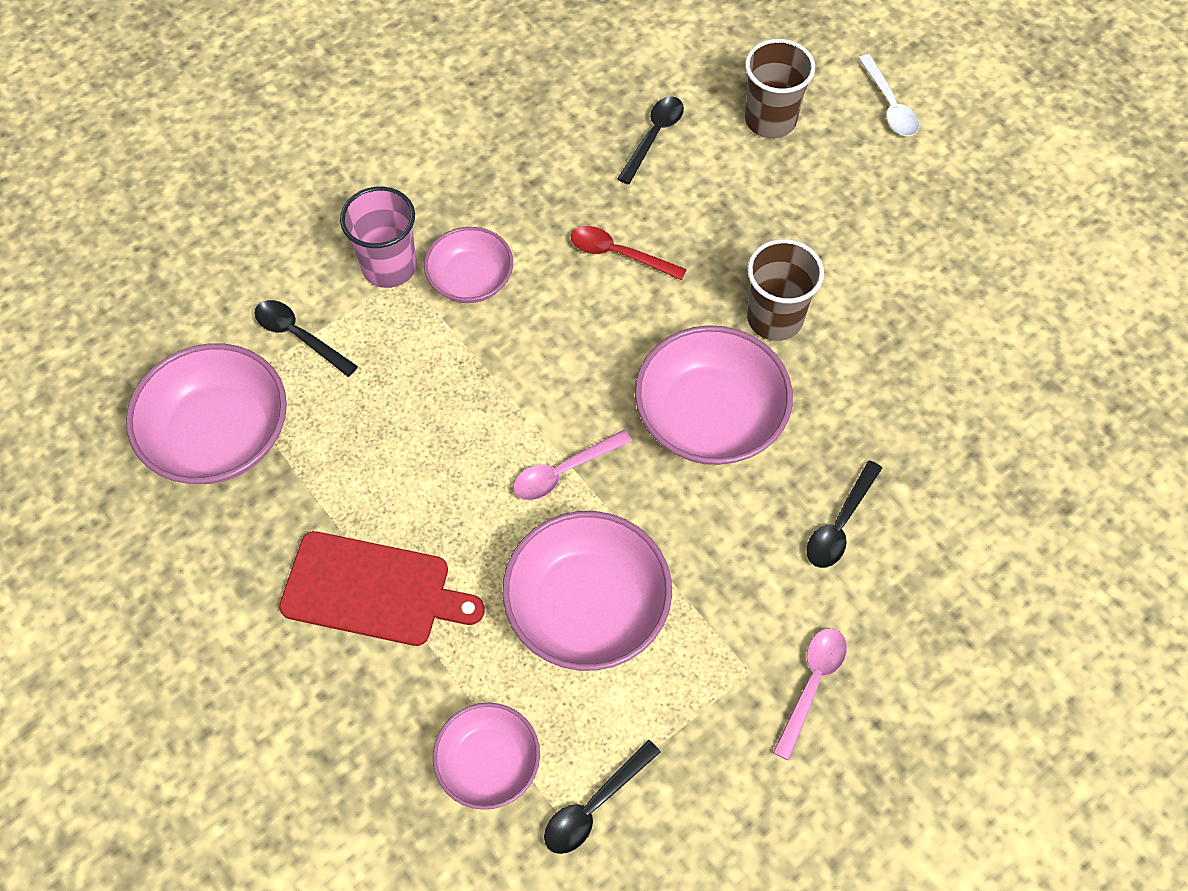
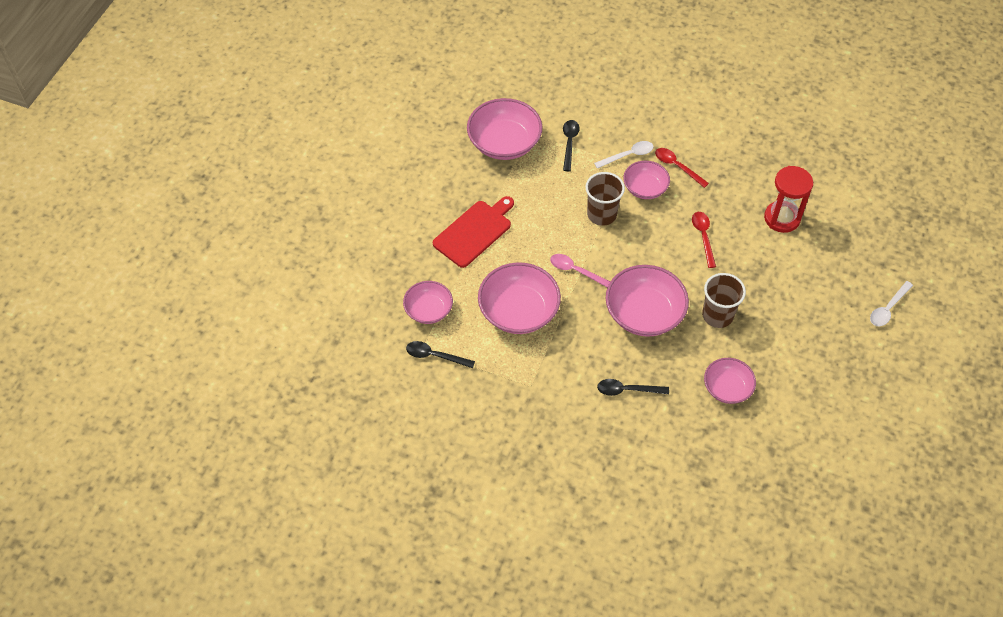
camera: 60 degrees right, 5 degrees down
(373, 590) = (474, 232): red cutting board -> red cutting board turned 120 degrees counterclockwise
(389, 266) = (628, 155): pink cup -> white spoon
(462, 213) = (677, 166): none -> red spoon
(654, 136) = (782, 218): black spoon -> red hourglass
(770, 120) = (833, 261): brown cup -> brown cup (601, 214)
(812, 684) = (541, 413): pink spoon -> none
(912, 381) = (727, 388): none -> pink bowl

